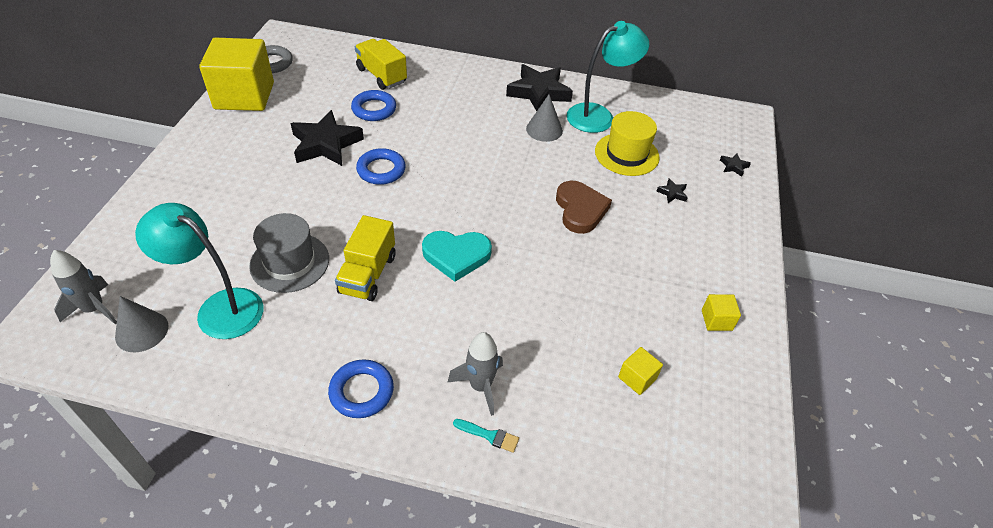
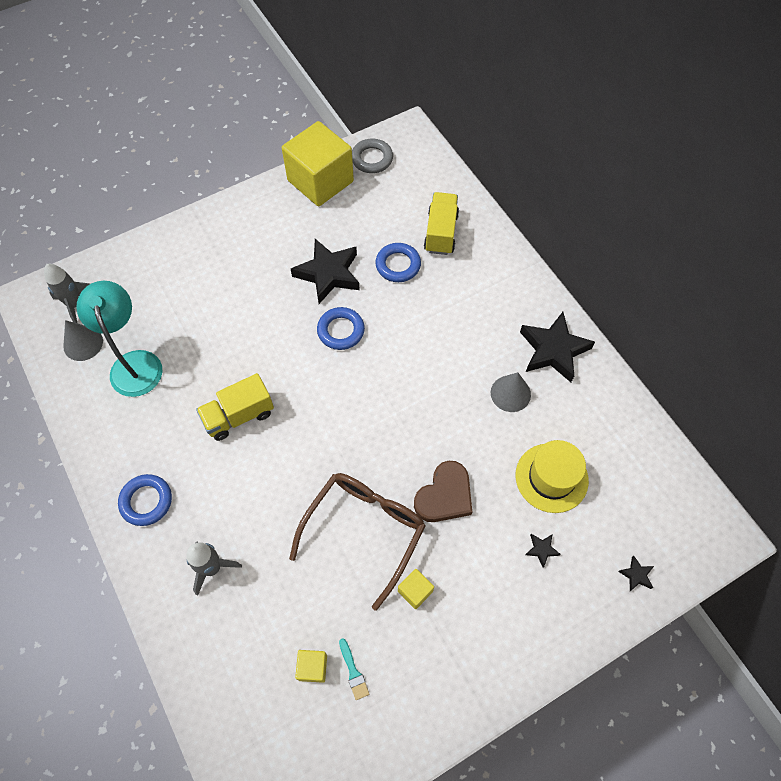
camera: 50 degrees right, 15 degrees up
(289, 262) = (204, 362): grey hat -> none
(456, 256) = (309, 453): turquoise heart -> none
(489, 435) = (179, 606): turquoise brush -> turquoise brush (353, 672)
(558, 269) = (364, 531): none -> brown glasses
(599, 115) = (578, 417): turquoise lamp -> none
(716, 320) = (426, 687): yellow cube -> yellow cube (415, 591)

